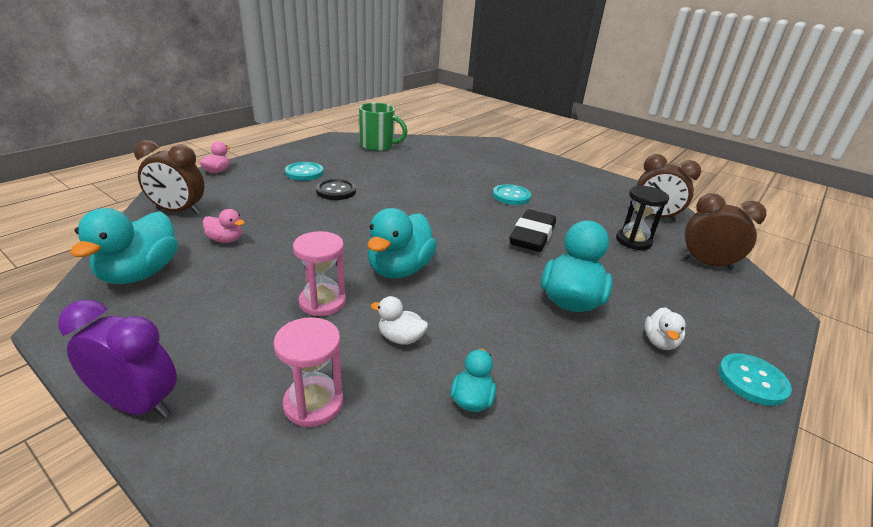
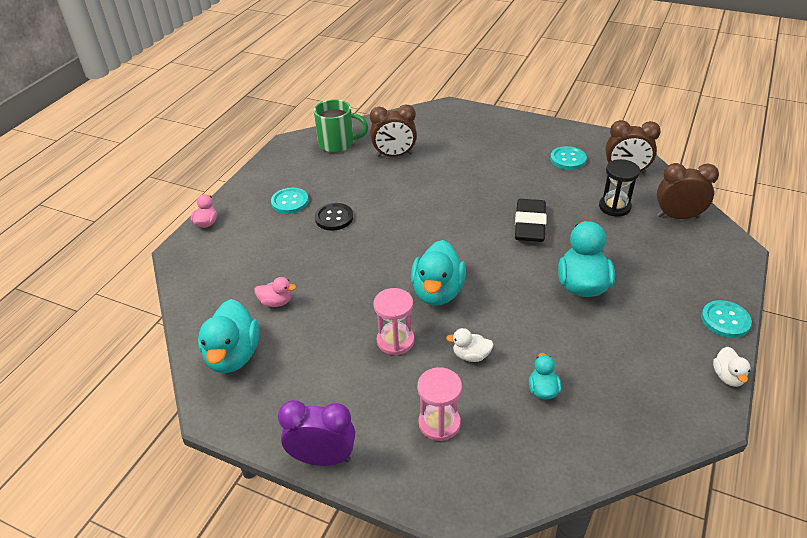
camera: 10 degrees left, 10 degrees up
(178, 211) = (210, 282): brown clock -> brown clock (394, 155)
(511, 196) = (494, 180): turquoise button -> turquoise button (568, 159)
(660, 342) = (657, 305): white duck -> white duck (727, 377)

